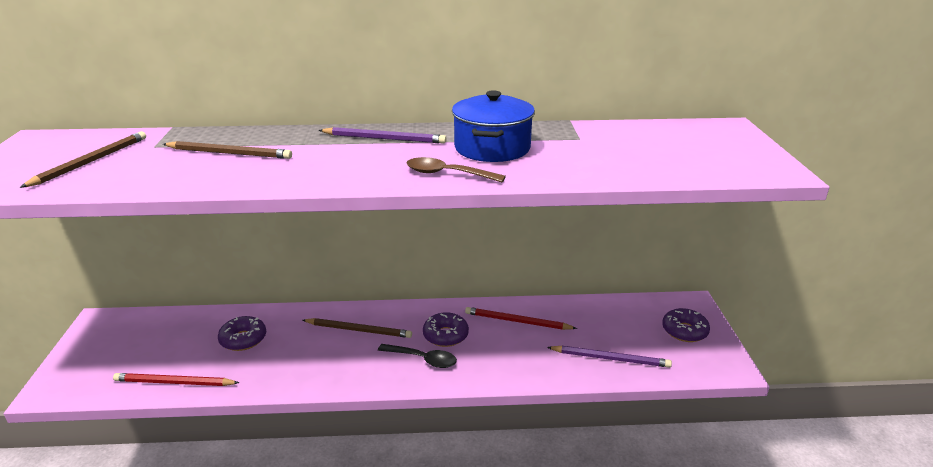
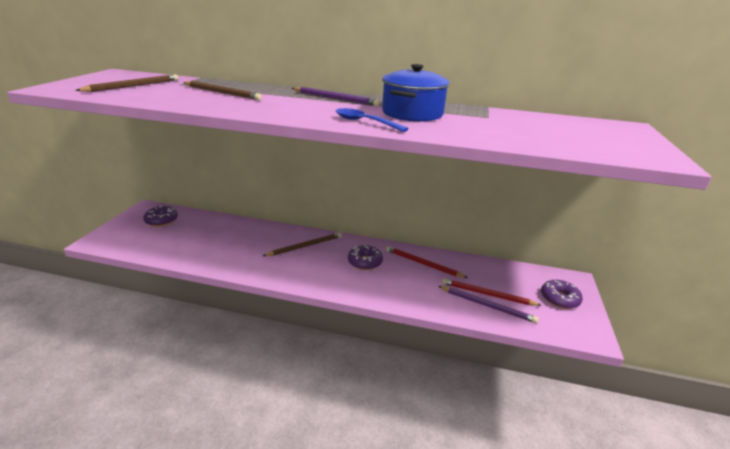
camera: 15 degrees right, 0 degrees up
(174, 382) = (169, 253): red pencil -> red pencil (487, 294)
(243, 339) = (226, 236): purple donut -> purple donut (161, 221)
(359, 330) = (305, 246): brown pencil -> brown pencil turned 60 degrees counterclockwise
(423, 359) = (340, 274): black spoon -> none
(447, 174) = (365, 122): brown spoon -> blue spoon

